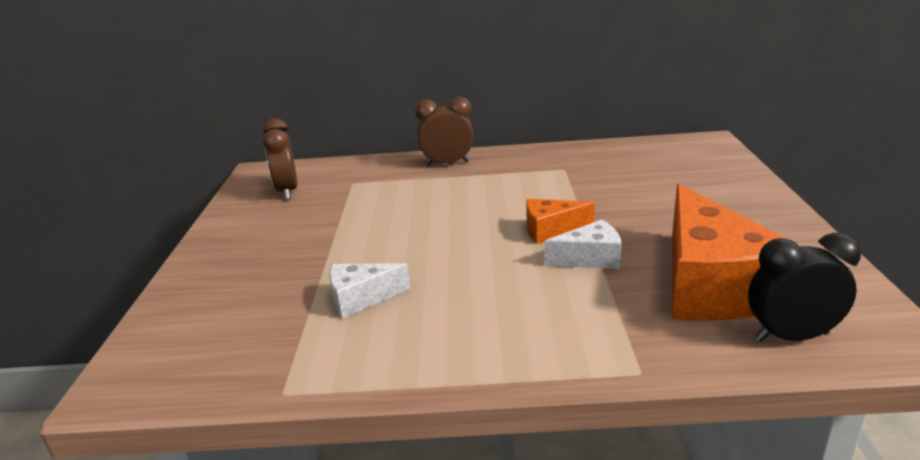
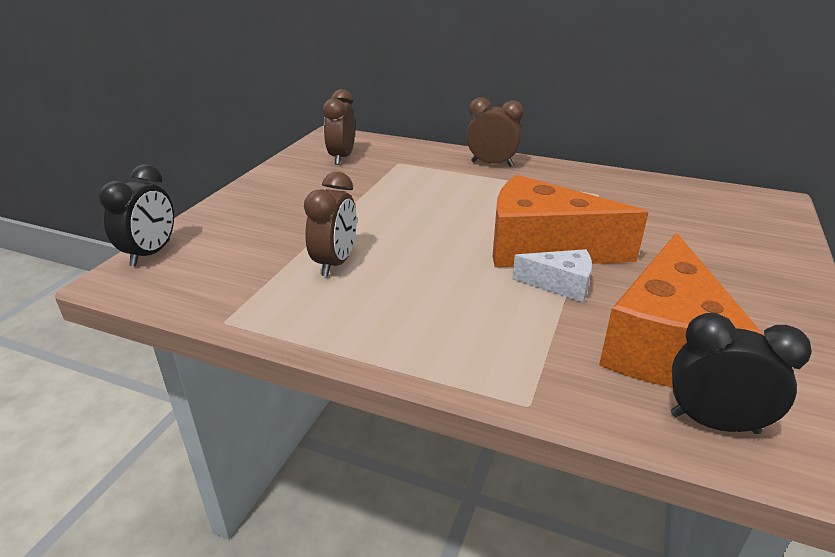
camera: 20 degrees right, 5 degrees up
(136, 348) = (151, 254): none -> black clock
(361, 298) = (335, 263): white cheese -> brown clock
(551, 230) = (542, 248): orange cheese -> orange cheese, size x2.05

